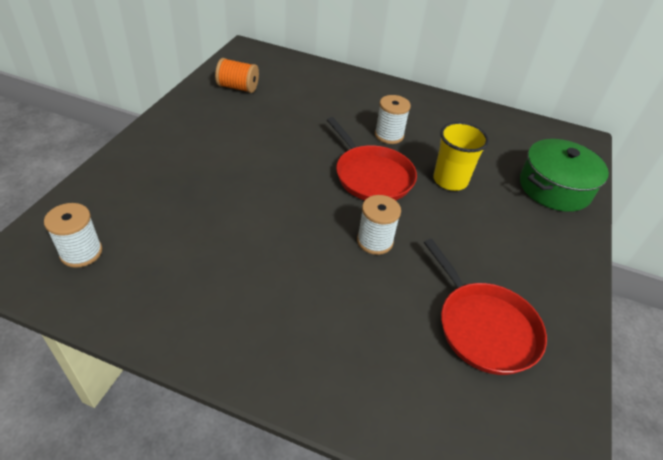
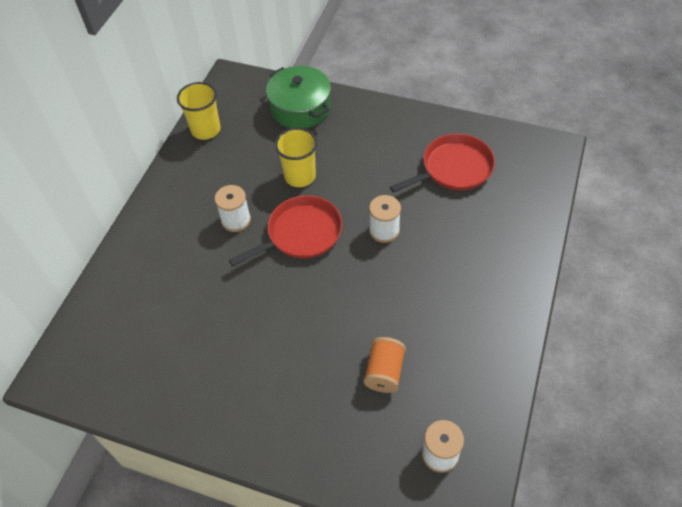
camera: 85 degrees left, 10 degrees up
(238, 87) = (149, 372): orange spool -> orange spool (384, 372)
(503, 121) = (206, 130): none -> yellow cup

